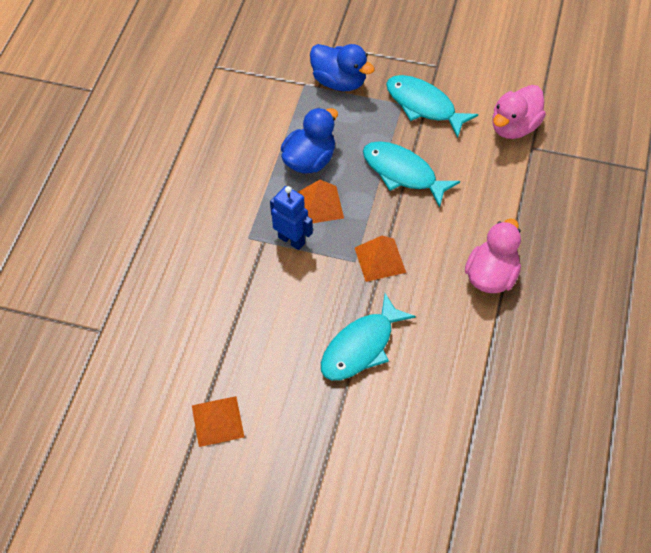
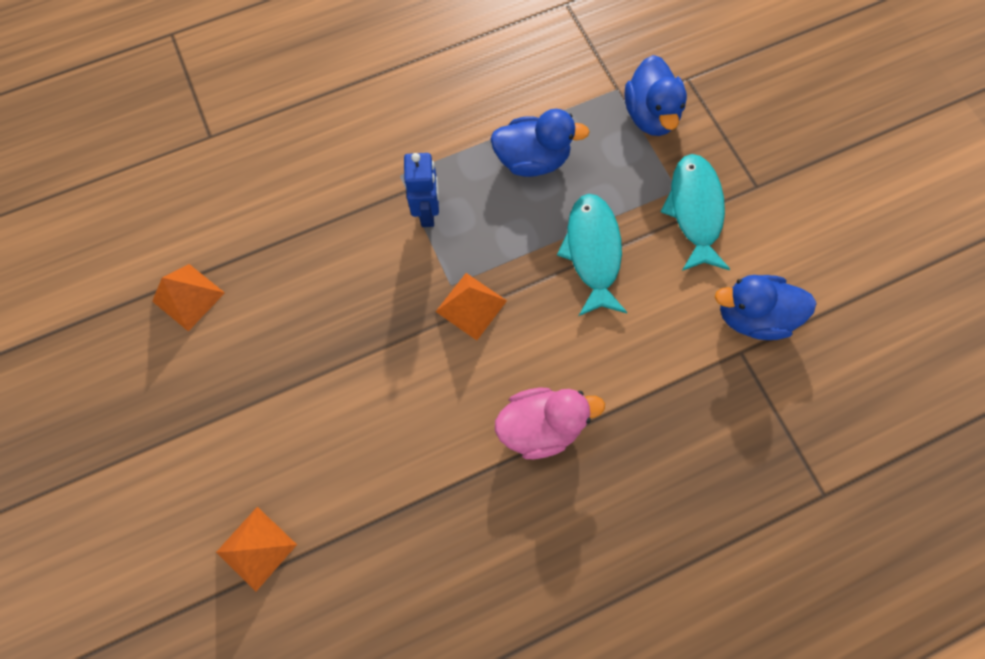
camera: 50 degrees right, 15 degrees up
(320, 205) = (489, 207): orange pyramid -> orange pyramid (256, 548)
(361, 346) = (359, 361): turquoise fish -> none
(514, 127) = (751, 315): pink duck -> blue duck

